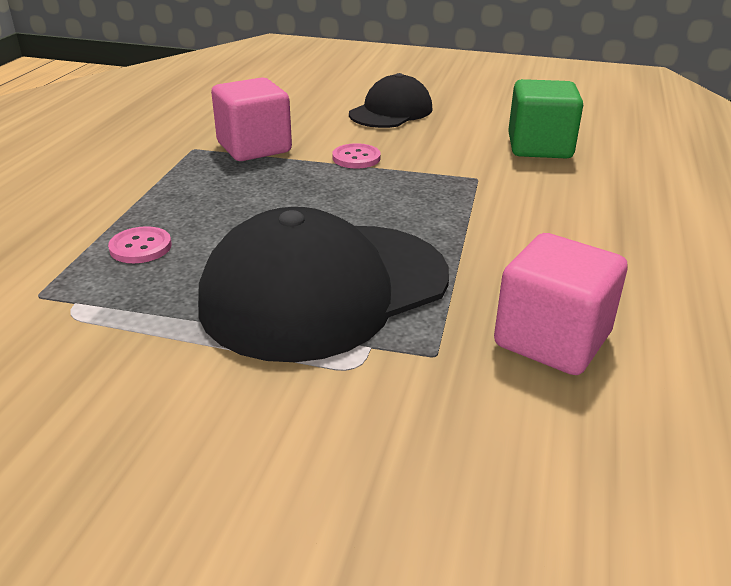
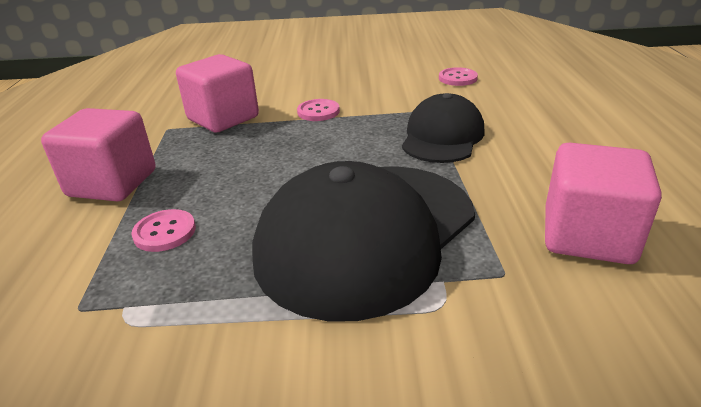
camera: 15 degrees left, 0 degrees up
(116, 193) = (112, 183): none -> pink cube
(391, 111) = (322, 69): black cap -> black cap (442, 136)
(539, 147) = (457, 78): green cube -> pink button

